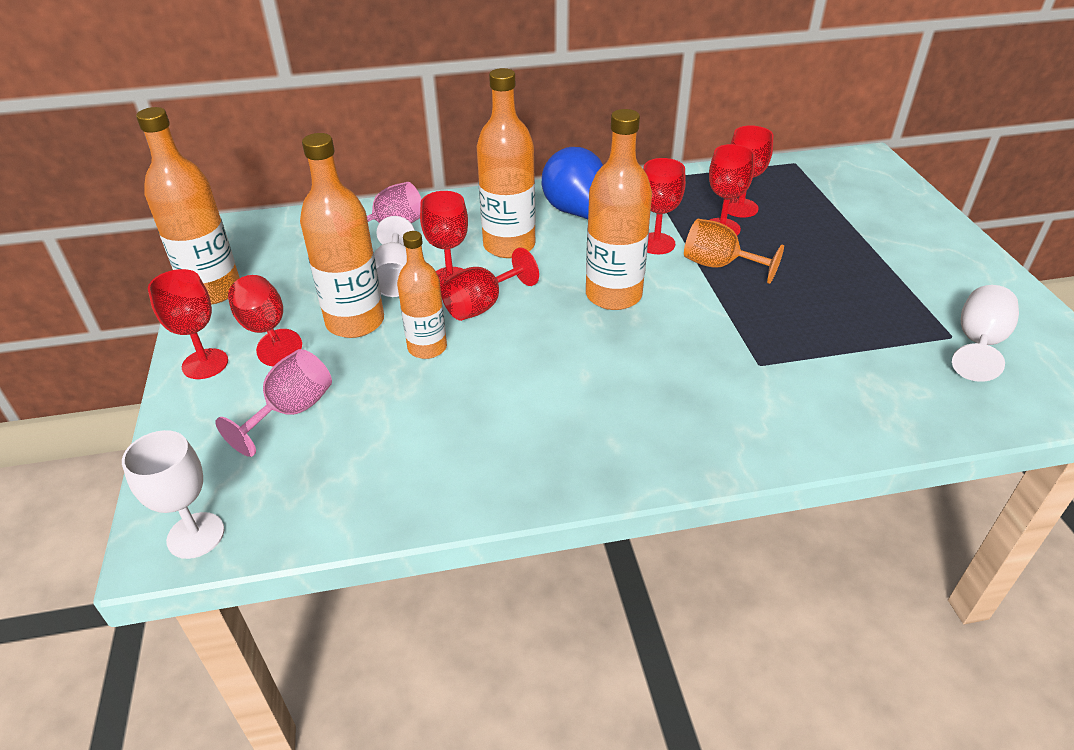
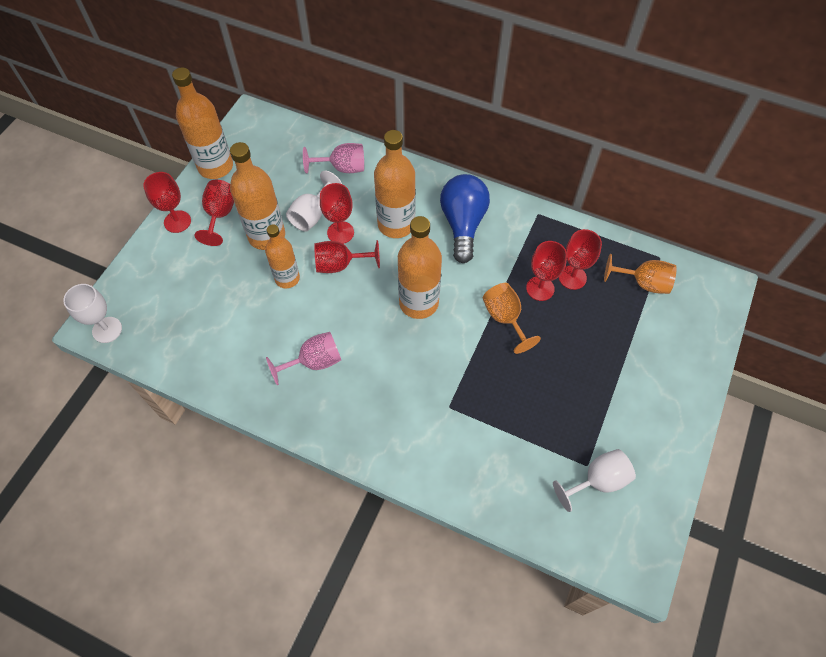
camera: 35 degrees right, 20 degrees up
(291, 411) = (193, 281): pink goblet -> pink goblet (314, 362)
(656, 243) = (485, 276): red goblet -> none
(805, 185) = (643, 283): none -> orange goblet

